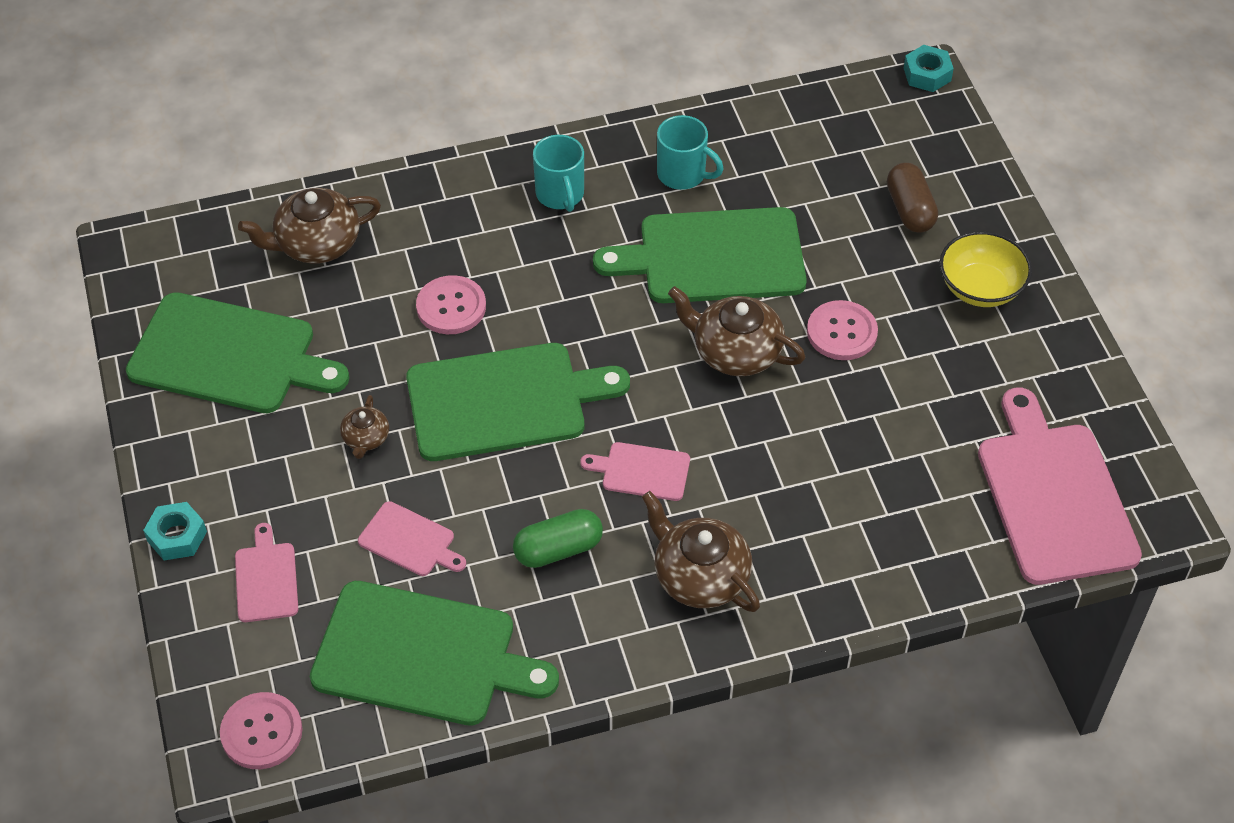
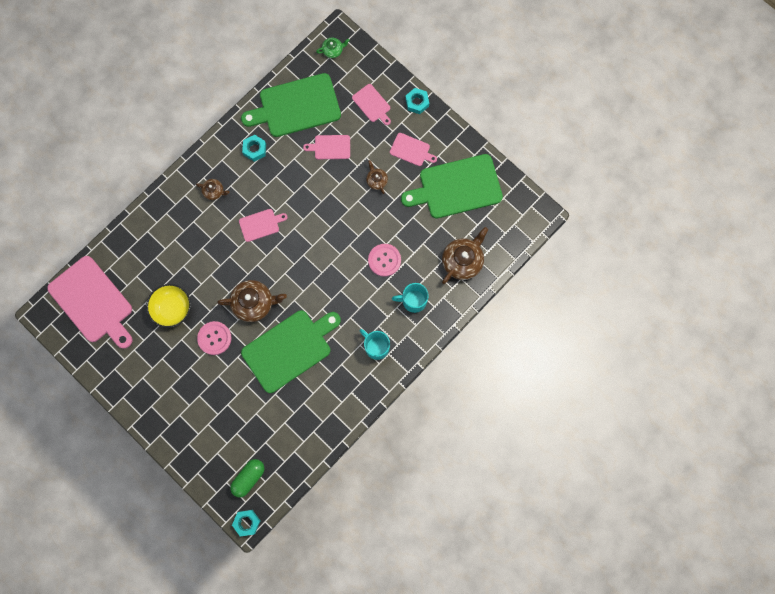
camera: 150 degrees right, 25 degrees up
(259, 457) = (411, 150): none -> pink cutting board
(261, 732) = (333, 50): pink button -> green teapot
(504, 401) = (333, 227): green cutting board -> none
(558, 549) = (273, 174): green capsule -> green capsule (248, 478)
(566, 614) = (254, 149): none -> turquoise nut
(683, 174) = (329, 390): turquoise mug -> turquoise mug (413, 301)
(699, 576) = (214, 191): brown teapot -> brown teapot, size x0.53
(909, 210) = (216, 426): brown capsule -> none
(980, 288) = (165, 396): yellow bowl -> yellow bowl (172, 308)

